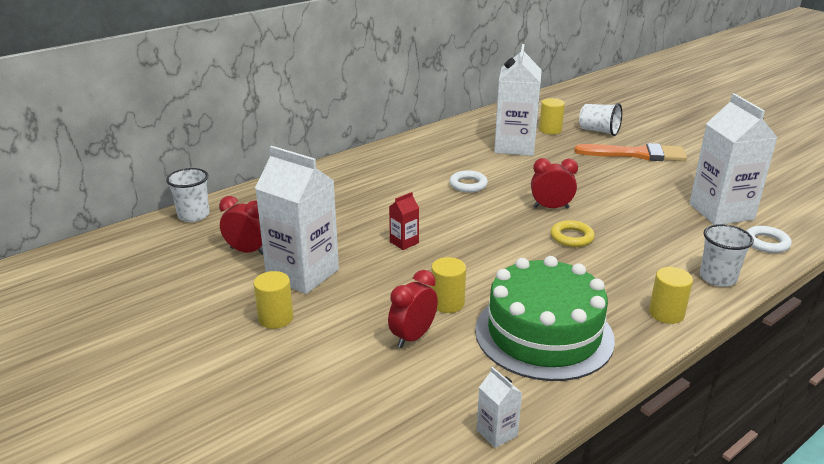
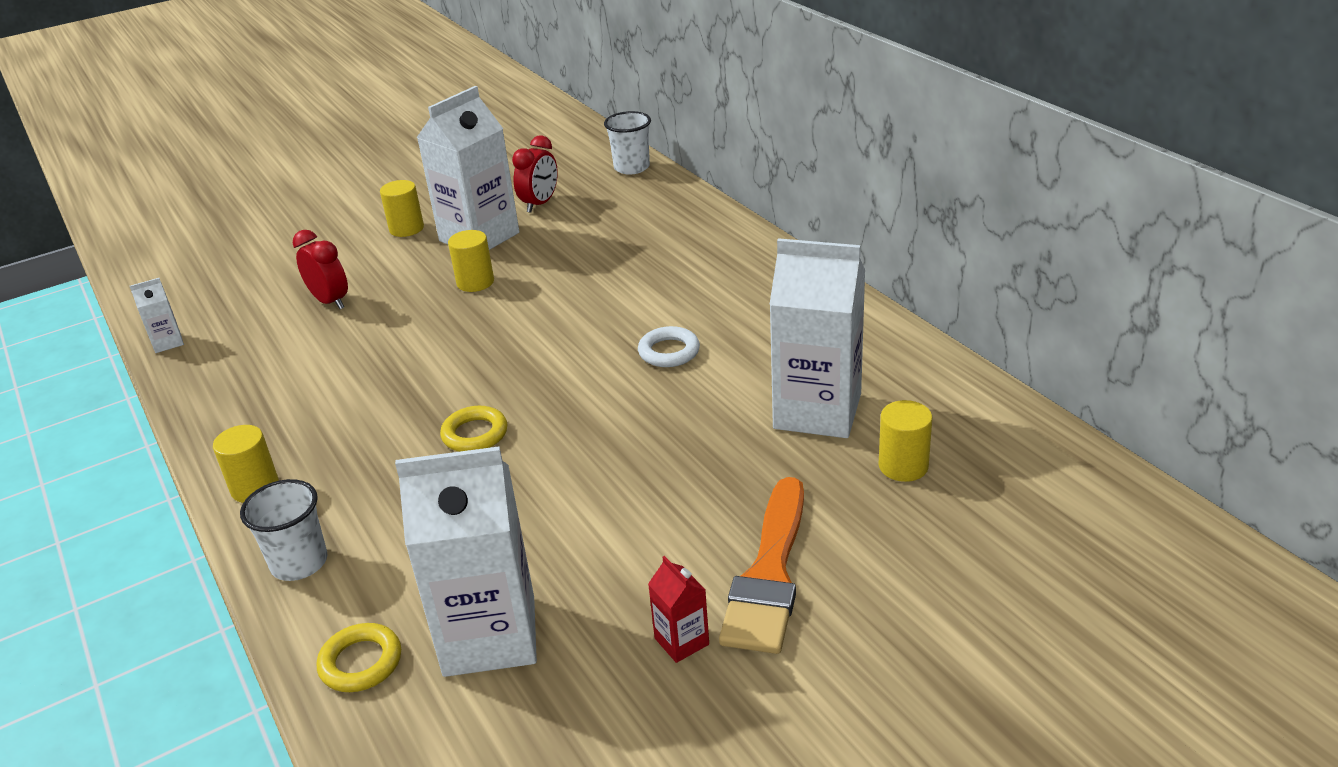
camera: 100 degrees right, 5 degrees up
(404, 242) = (518, 297): red carton -> red carton (681, 641)
(447, 303) = (375, 323): yellow cylinder -> yellow cylinder (475, 282)
(544, 334) = (280, 384): green cake -> none
(551, 207) = (571, 426): red clock -> none
(599, 131) = (901, 539): white cup -> none
(766, 243) = (361, 662): white ring -> yellow ring

